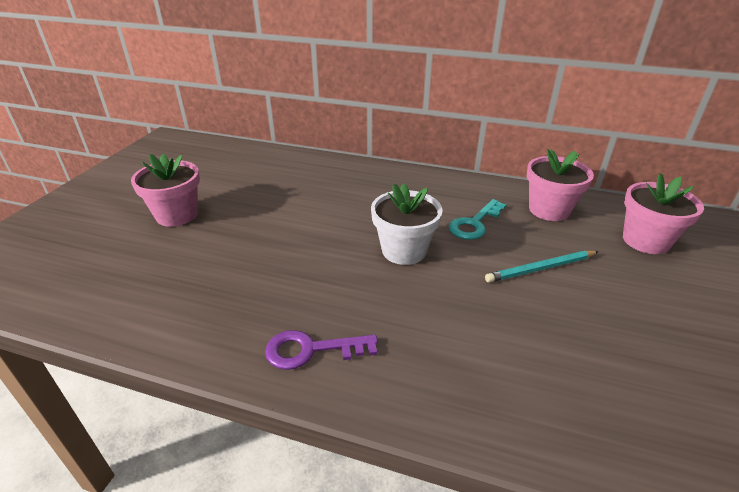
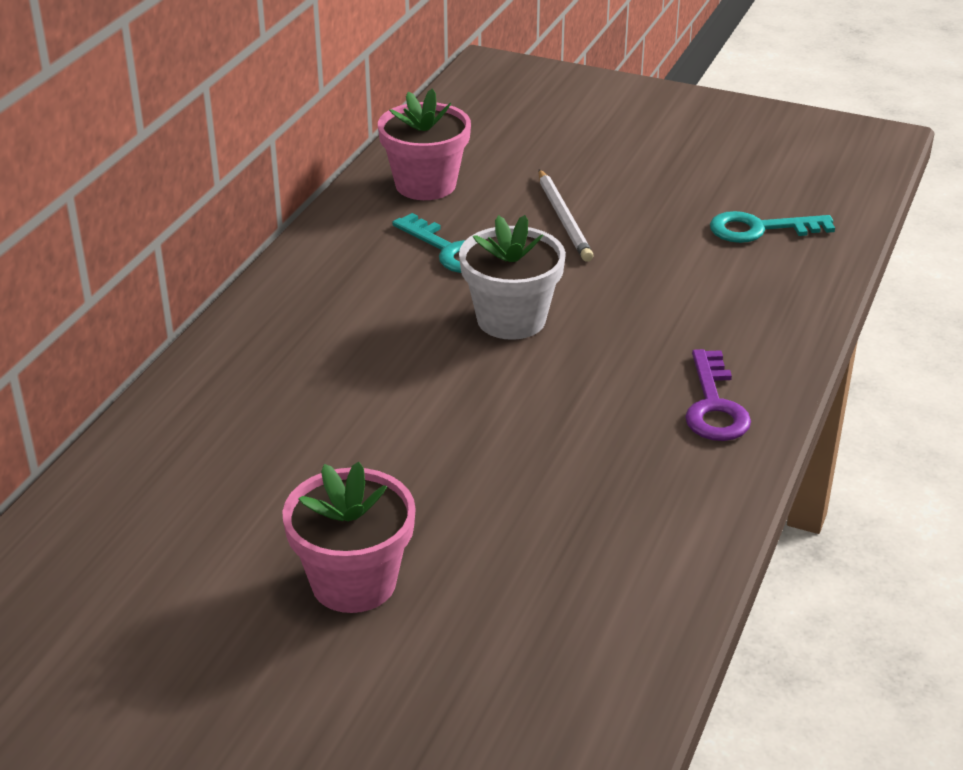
camera: 85 degrees left, 0 degrees up
(541, 269) = (564, 218): turquoise pencil -> white pencil
(593, 391) = (759, 229): none -> turquoise key
(646, 241) = (513, 135): pink flower pot -> none

